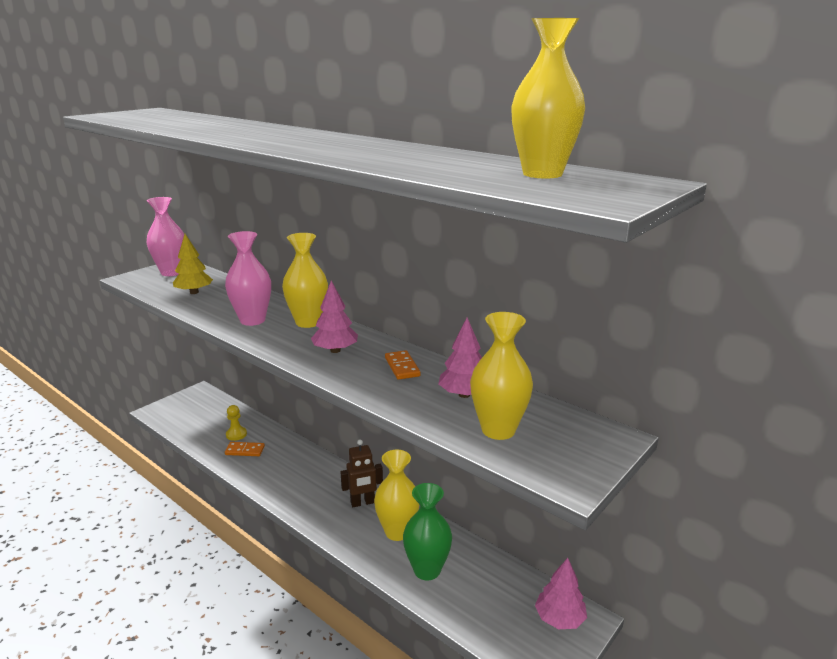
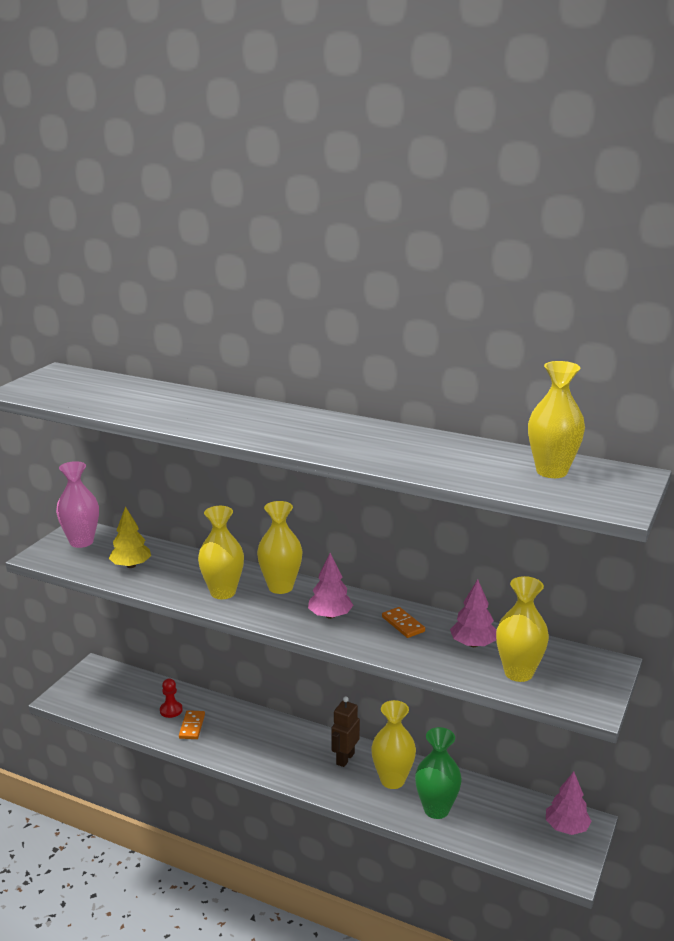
camera: 15 degrees left, 0 degrees up
(236, 434) = (171, 710): yellow pawn -> red pawn
(245, 450) = (192, 726): orange domino -> orange domino turned 75 degrees counterclockwise
(252, 320) = (223, 592): pink vase -> yellow vase
(362, 503) = (345, 758): brown robot -> brown robot turned 150 degrees clockwise

